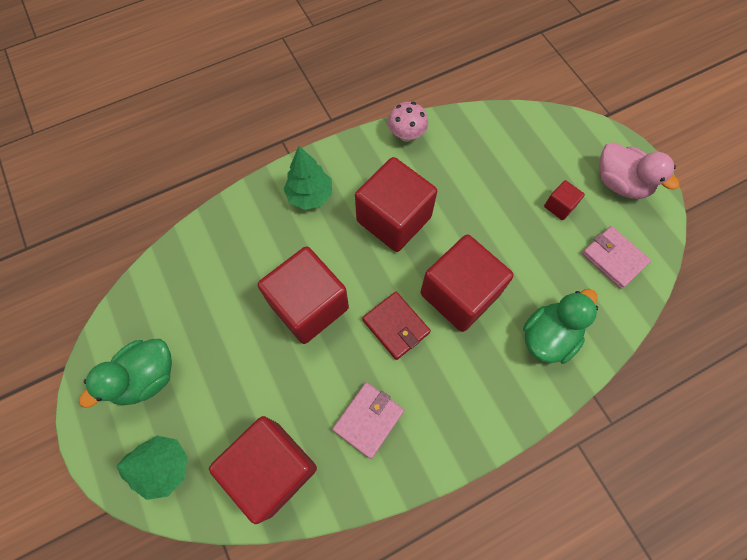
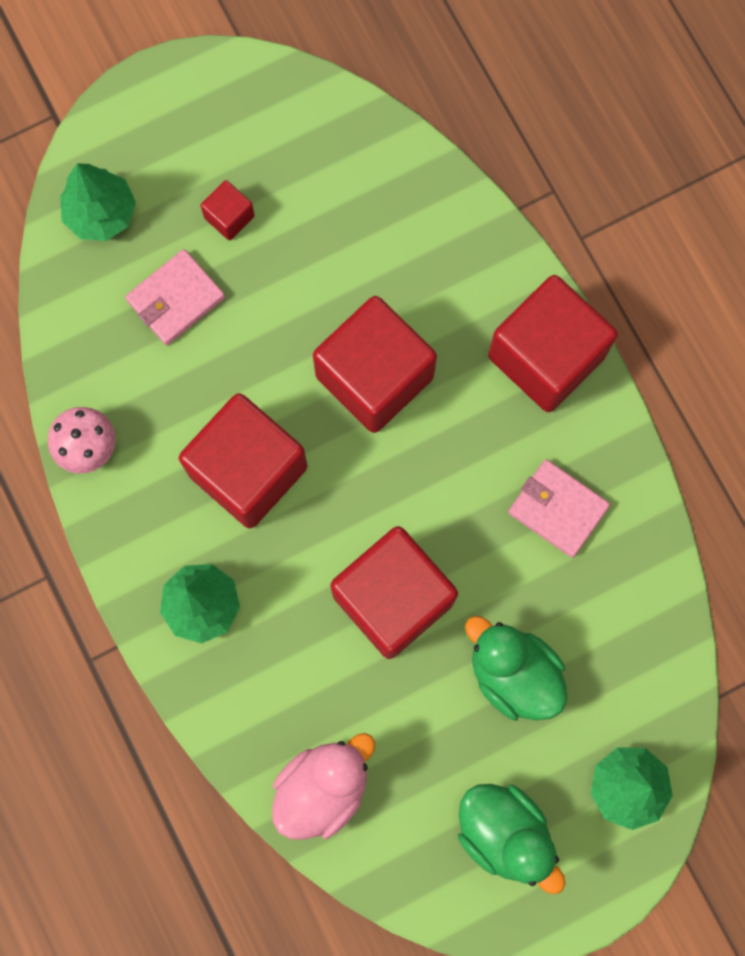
camera: 90 degrees left, 10 degrees up
(272, 468) = (624, 638): red cube -> red cube (546, 356)
(396, 326) = (424, 470): red wallet -> none
(548, 336) = (437, 258): green duck -> green duck (513, 673)
(551, 137) = (101, 213): none -> green tree
(613, 258) = (318, 151): pink wallet -> pink wallet (176, 299)
(620, 183) = (190, 121): pink duck -> pink duck (323, 788)

